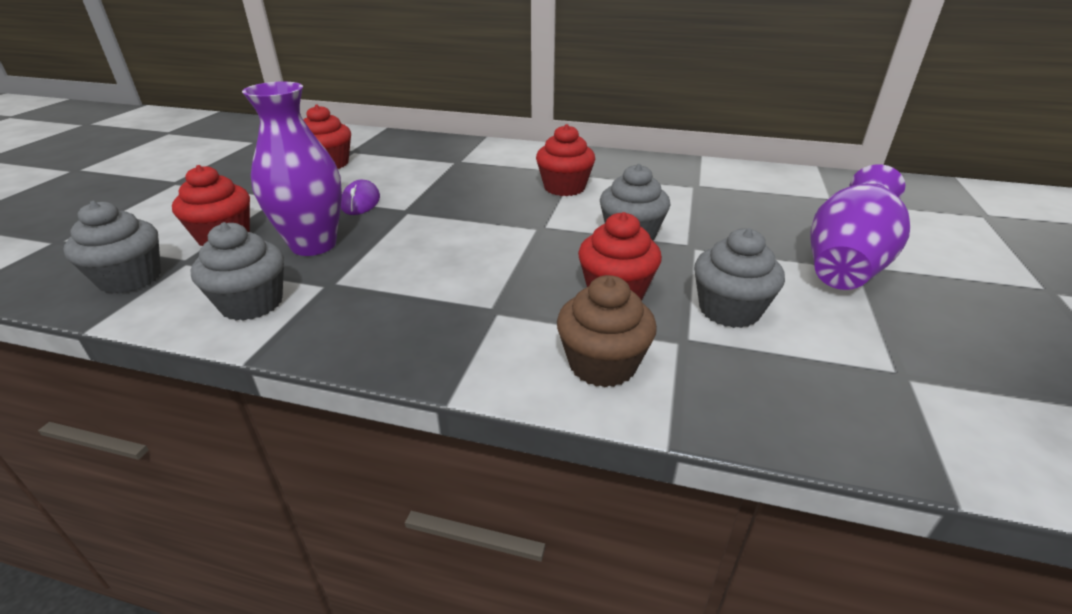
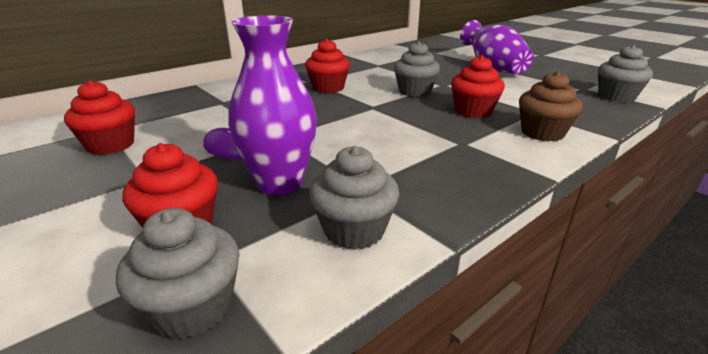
camera: 55 degrees left, 5 degrees down
(729, 310) = (513, 96): grey cupcake -> grey cupcake (616, 96)

